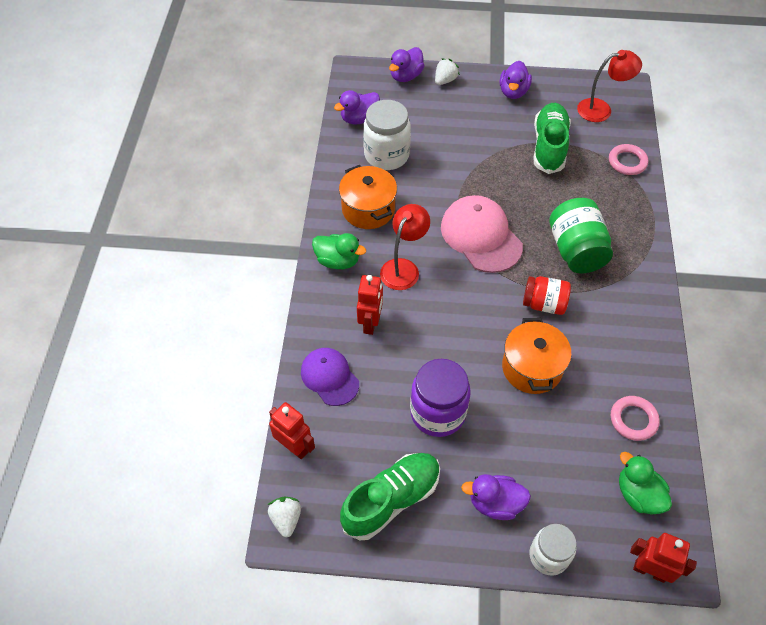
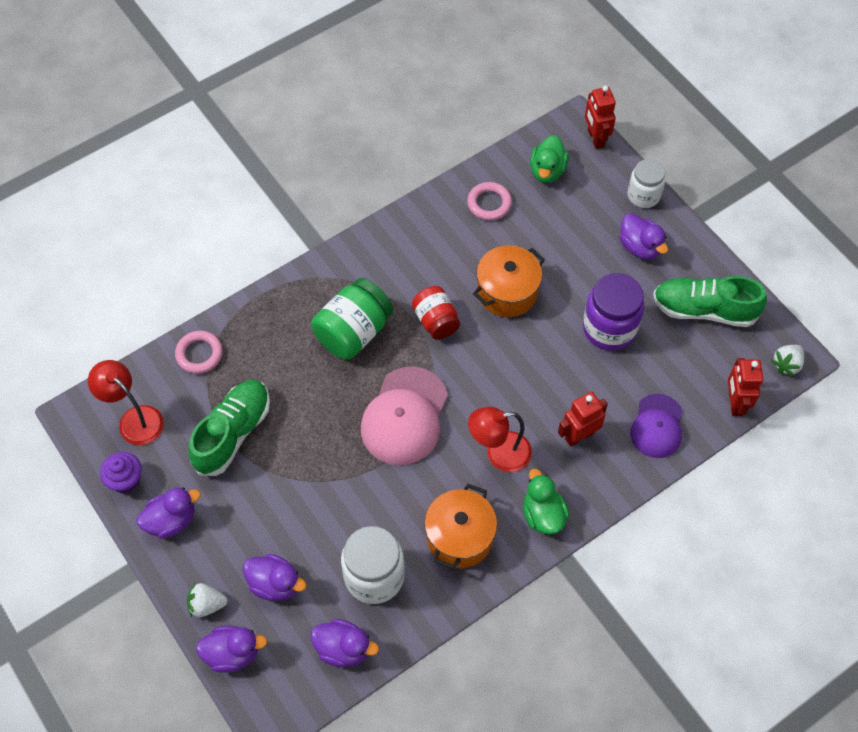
camera: 130 degrees left, 5 degrees up
(428, 112) = (275, 584): none -> purple duck
(549, 146) = (233, 433): green shoe -> green shoe turned 150 degrees clockwise
(560, 86) = (125, 480): none -> purple cupcake

